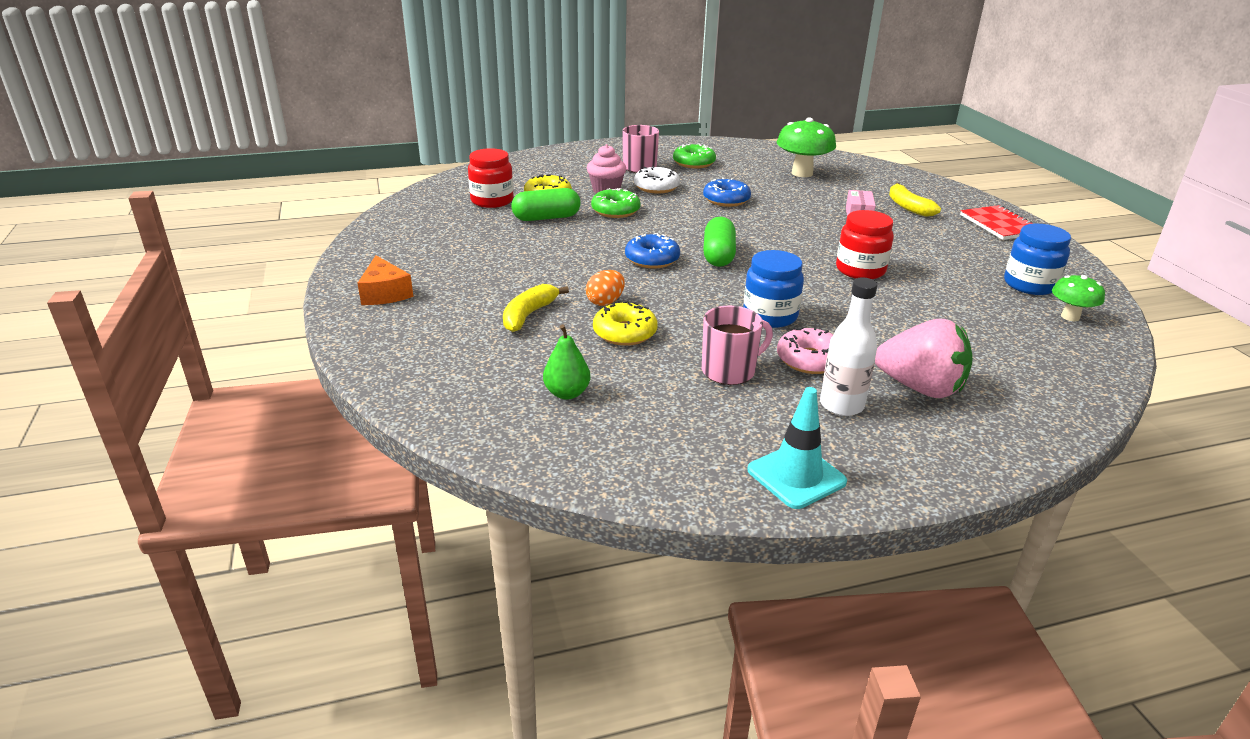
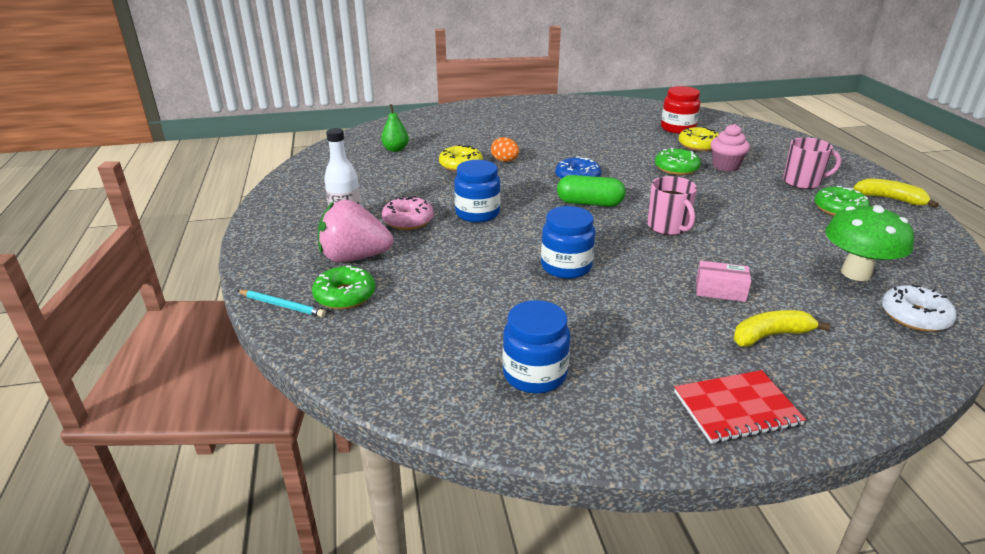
camera: 95 degrees right, 0 degrees up
(385, 293) = (520, 108): orange cheese -> none
(529, 315) = (488, 141): yellow banana -> yellow banana (890, 199)
(546, 218) = (650, 145): green capsule -> none
(656, 187) = (747, 187): white donut -> white donut (914, 316)
(726, 200) = (730, 217): blue donut -> none
(729, 371) = (403, 192): pink mug -> pink mug (668, 227)
(796, 476) = (286, 201): turquoise traffic cone -> none
(860, 270) = (566, 267): red jar -> blue jar
(920, 388) = (354, 257): pink strawberry -> pink strawberry turned 60 degrees clockwise
(1000, 383) = (345, 295): none -> green donut
(1051, 422) = (282, 305): none -> turquoise pencil
(1070, 317) = (452, 380): green mushroom -> none

